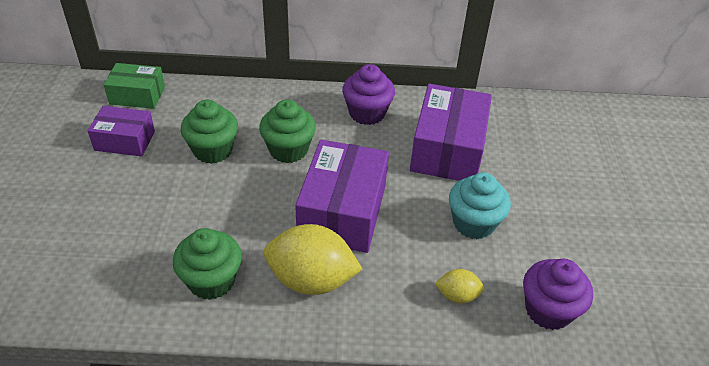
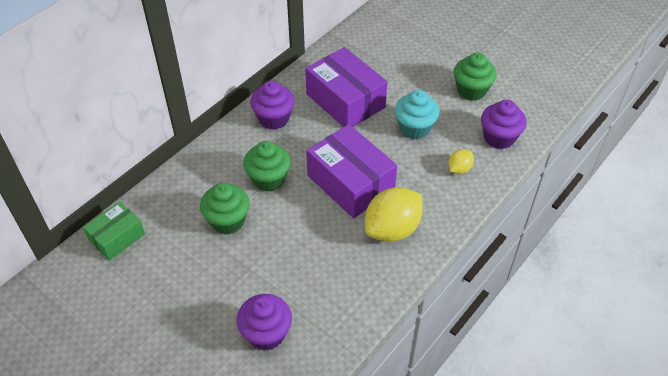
camera: 50 degrees left, 5 degrees up
(97, 250) = (266, 333): none -> purple cupcake
(125, 140) = (164, 269): purple box -> none
(211, 281) = (350, 281): green cupcake -> green cupcake (471, 90)

